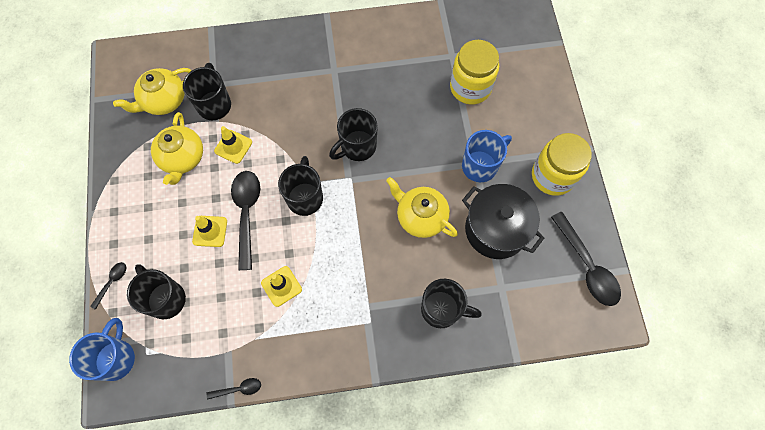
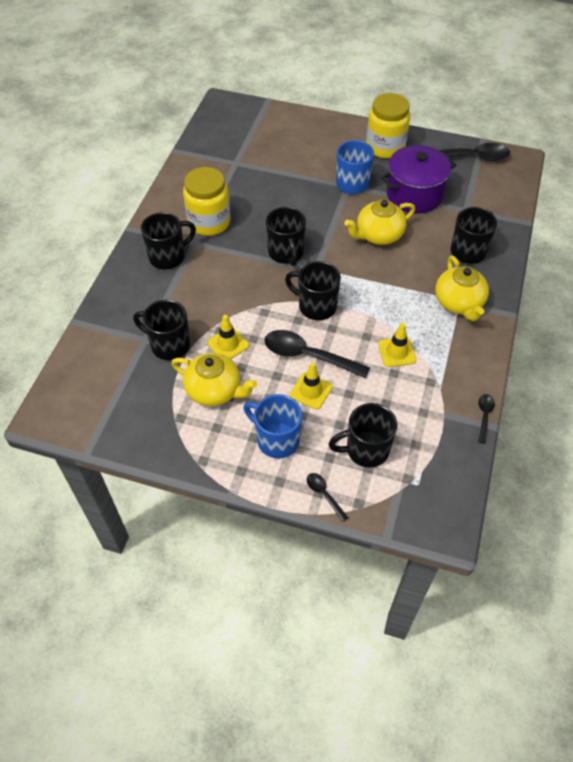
camera: 65 degrees left, 15 degrees down
(116, 358) = (411, 513): blue mug -> blue mug (276, 439)
(163, 101) = (134, 387): yellow teapot -> yellow teapot (459, 303)
(308, 58) = (168, 257): none -> black mug
(470, 87) = (274, 163): yellow jar -> yellow jar (209, 222)
(496, 229) = (414, 195): black pot -> purple pot

